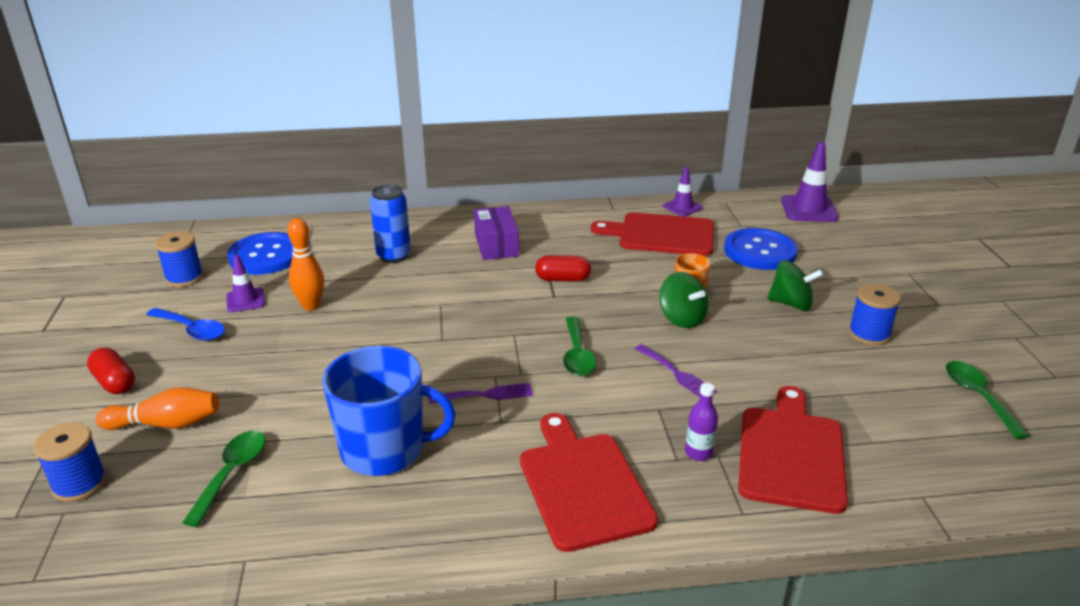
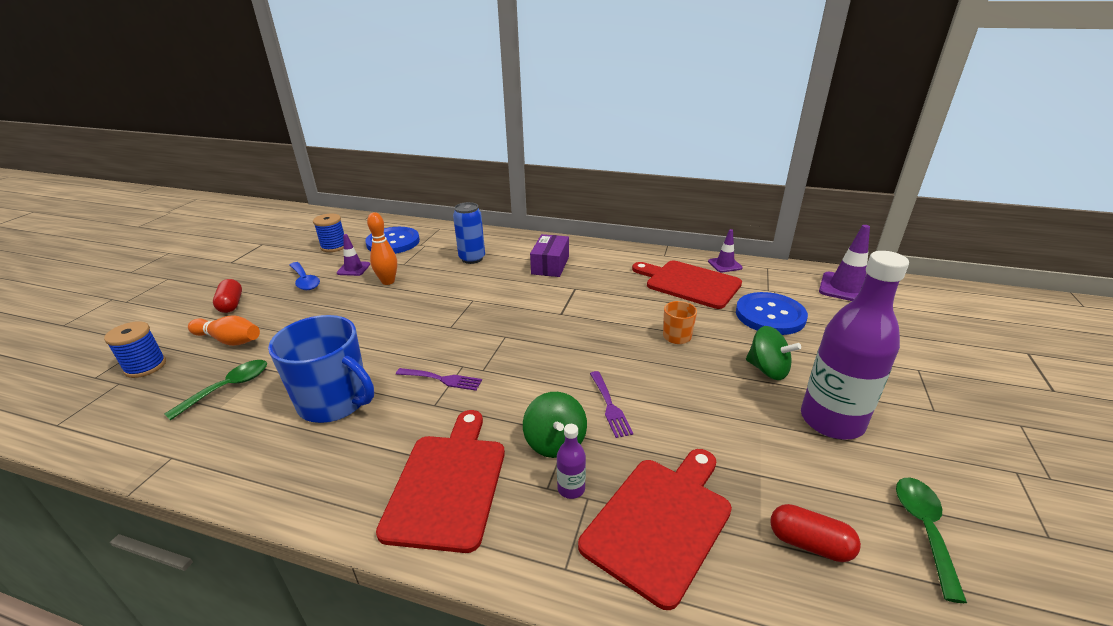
camera: 25 degrees right, 0 degrees up
(563, 279) = (579, 301): red capsule -> red capsule (809, 543)
(577, 355) = (539, 366): green spoon -> none
(682, 319) = (652, 358): green spinning top -> green spinning top (555, 442)
(869, 334) = (831, 421): blue spool -> purple bottle

